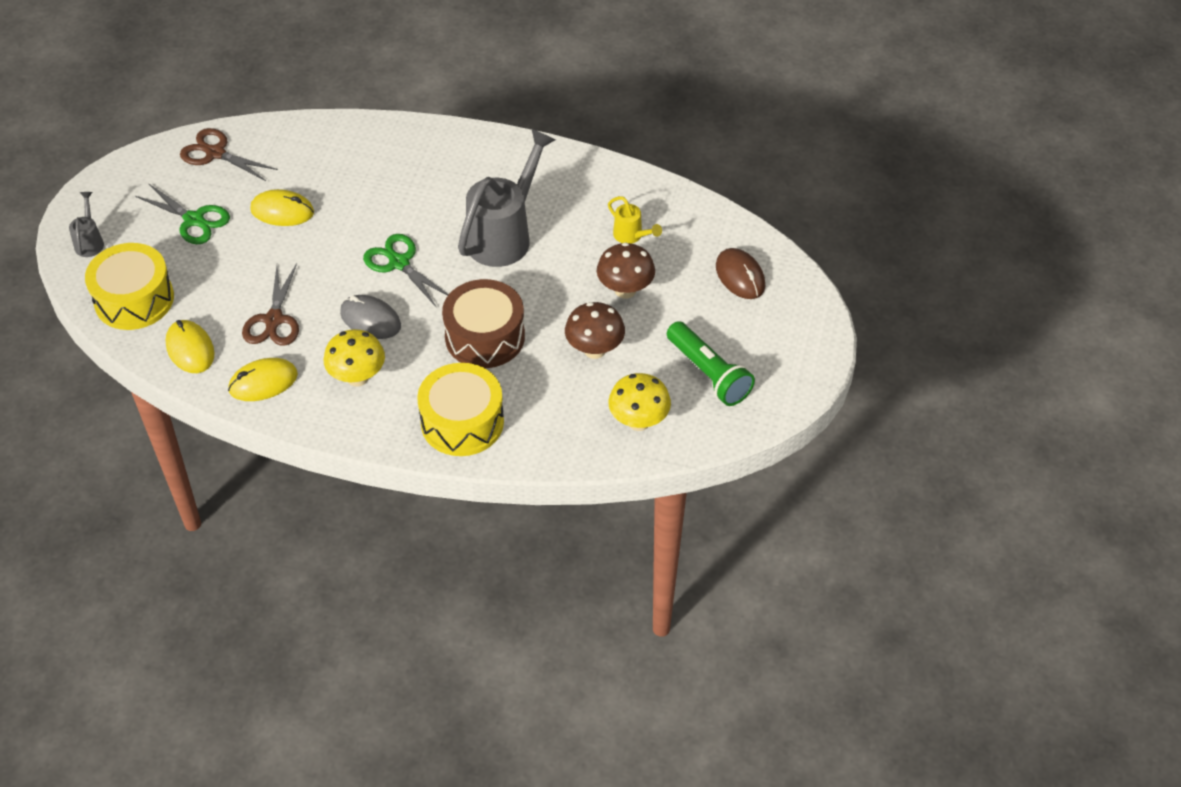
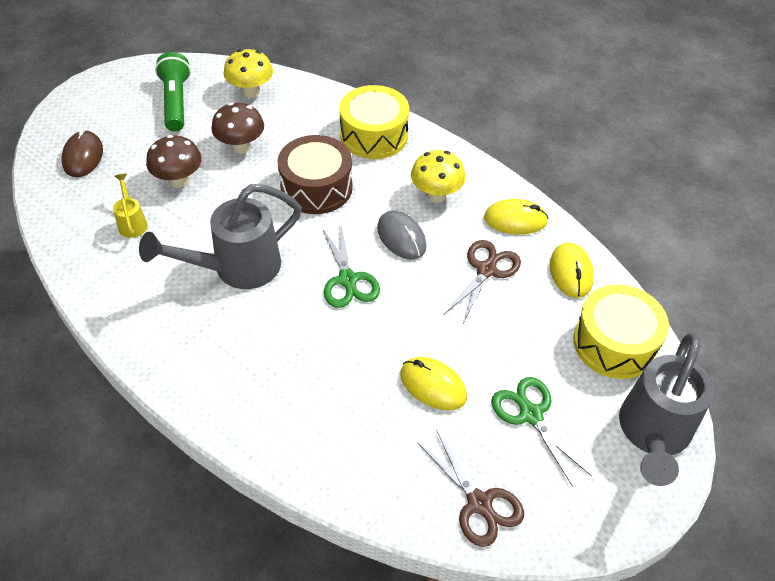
camera: 155 degrees left, 0 degrees up
(90, 241) = (652, 434): grey watering can -> grey watering can, size x2.19

